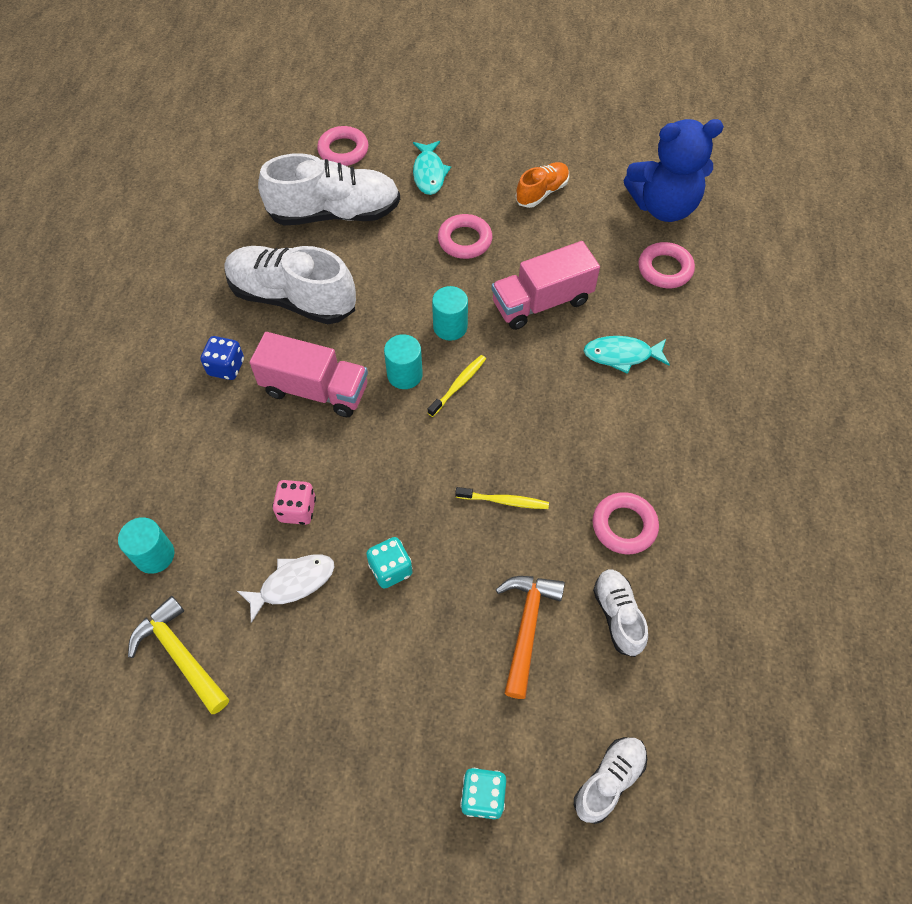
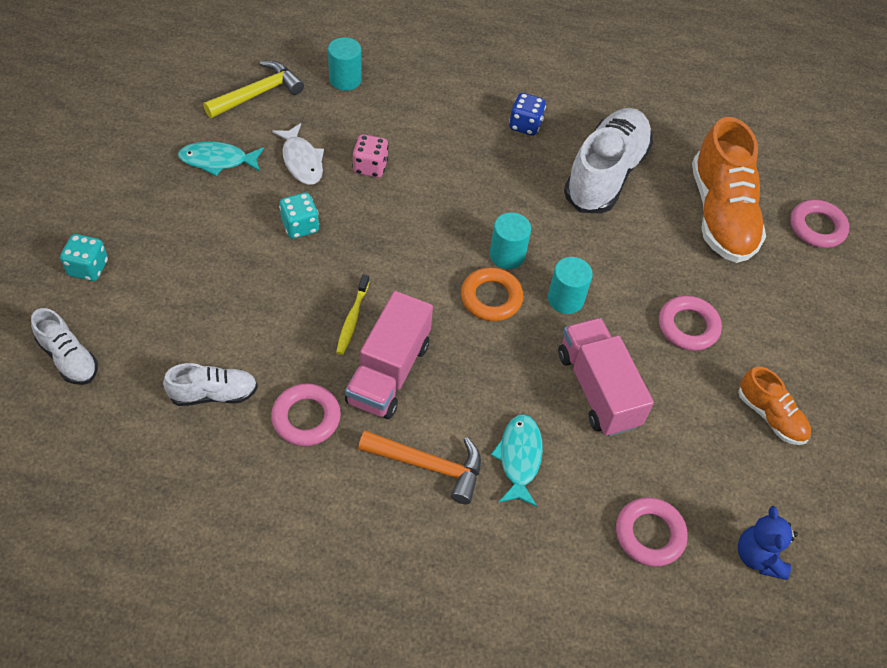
camera: 90 degrees right, 5 degrees down
(315, 390) = (495, 186): pink truck -> pink truck (388, 372)
(335, 213) = (721, 214): white shoe -> orange shoe
(429, 173) = (790, 304): turquoise fish -> turquoise fish (217, 160)
(458, 385) = (491, 298): yellow toothbrush -> orange ring
(526, 627) = (221, 319): orange hammer -> orange hammer (429, 466)
(663, 206) = (758, 556): blue teddy bear -> blue teddy bear, size x0.54

